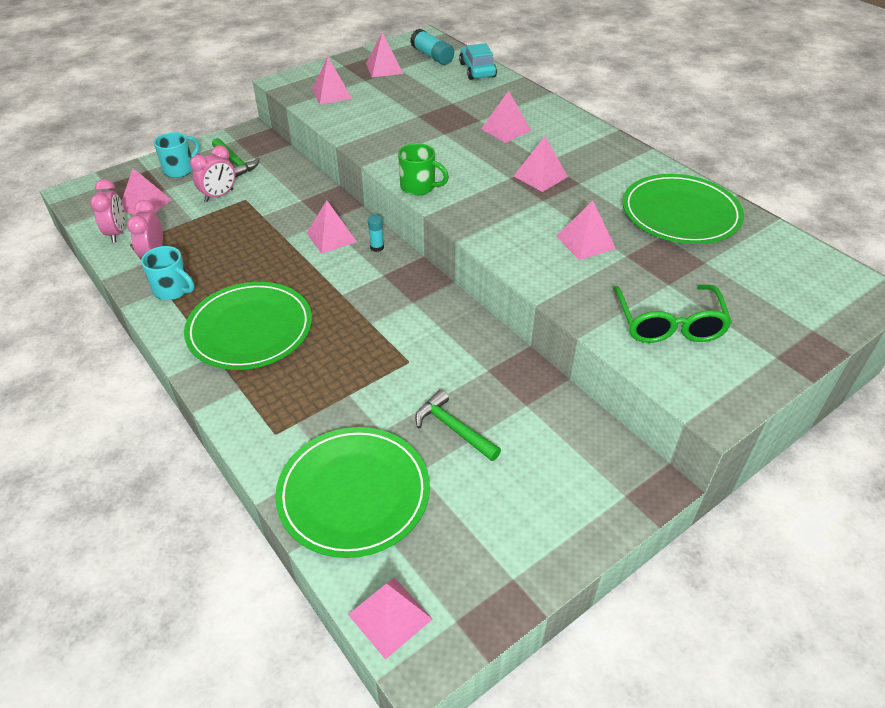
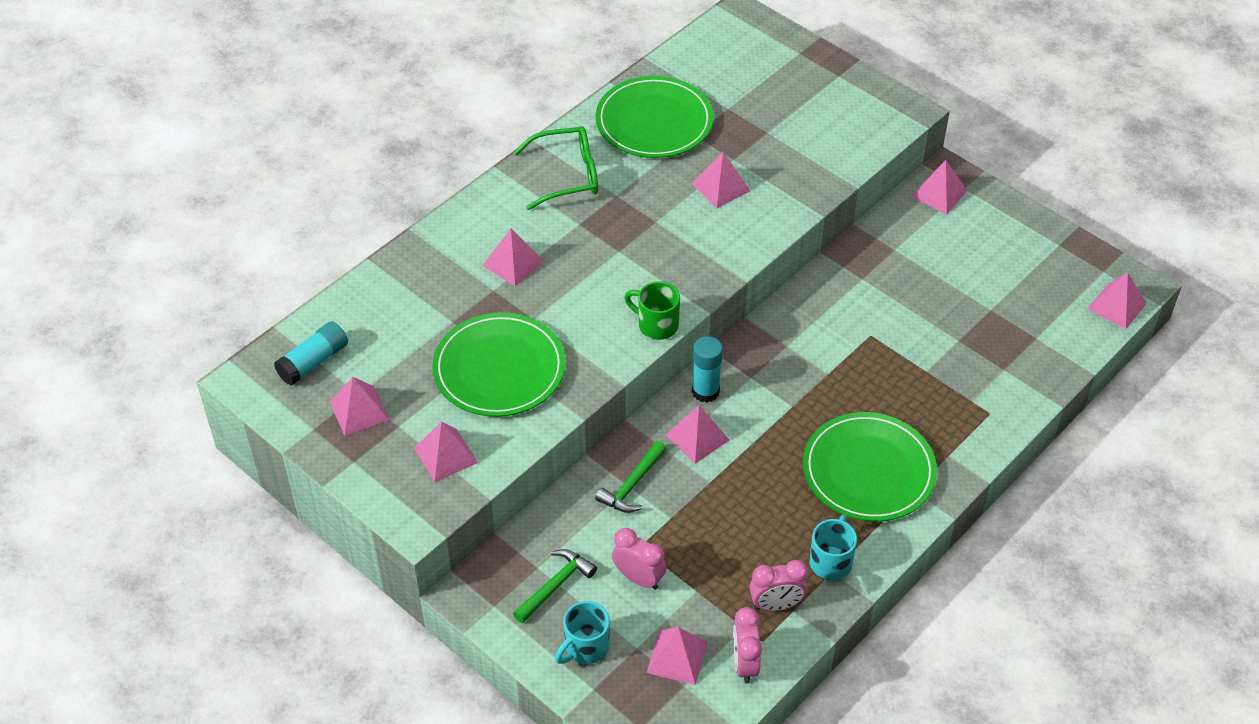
camera: 100 degrees left, 5 degrees up
(117, 233) = (744, 664): pink clock -> pink clock turned 75 degrees counterclockwise
(180, 169) = (585, 647): turquoise mug -> turquoise mug turned 75 degrees counterclockwise
(354, 493) = (1027, 346): green plate -> green plate (499, 368)
(377, 247) = (705, 391): turquoise glue stick -> turquoise glue stick, size x1.75
(419, 187) = (656, 325): green mug -> green mug turned 75 degrees counterclockwise
(453, 428) = (938, 293): green hammer -> green hammer (632, 485)
(477, 70) = (354, 307): turquoise car -> none
(540, 176) = (610, 226): pink pyramid -> pink pyramid (939, 193)
(668, 324) = (821, 133): green glasses -> green glasses (566, 175)

